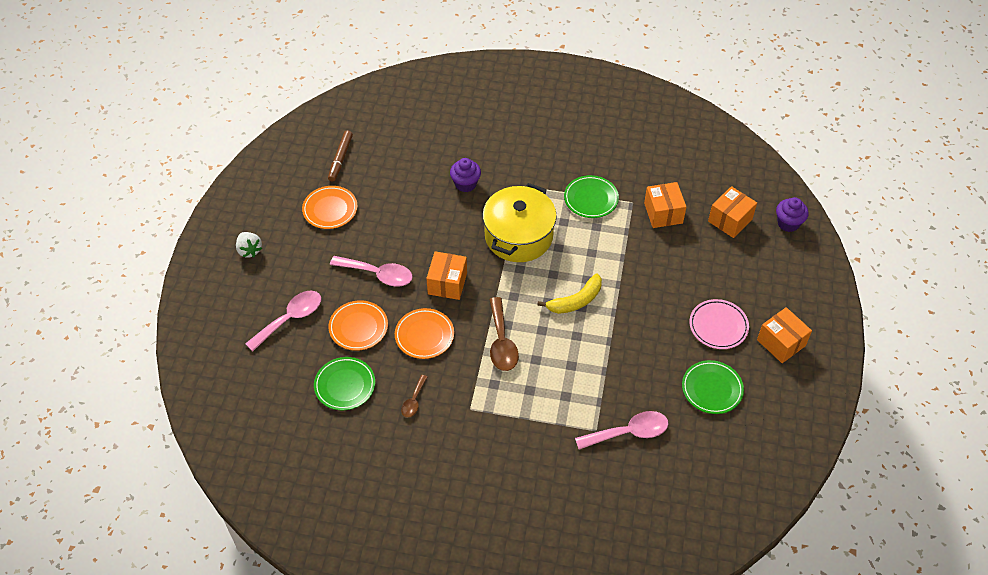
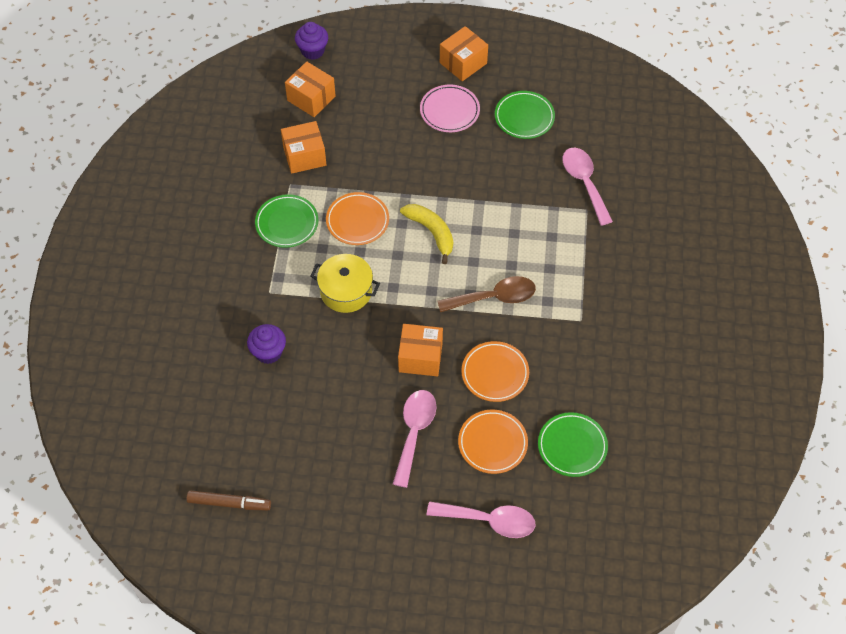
camera: 95 degrees left, 5 degrees up
(249, 250) = (390, 590): white strawberry -> none
(290, 318) = (489, 521): pink spoon -> pink spoon turned 150 degrees clockwise
(330, 209) = (317, 502): orange plate -> orange plate (357, 221)
(413, 401) = (580, 374): brown spoon -> none
(518, 236) = (346, 291): yellow pot -> yellow pot, size x0.65

